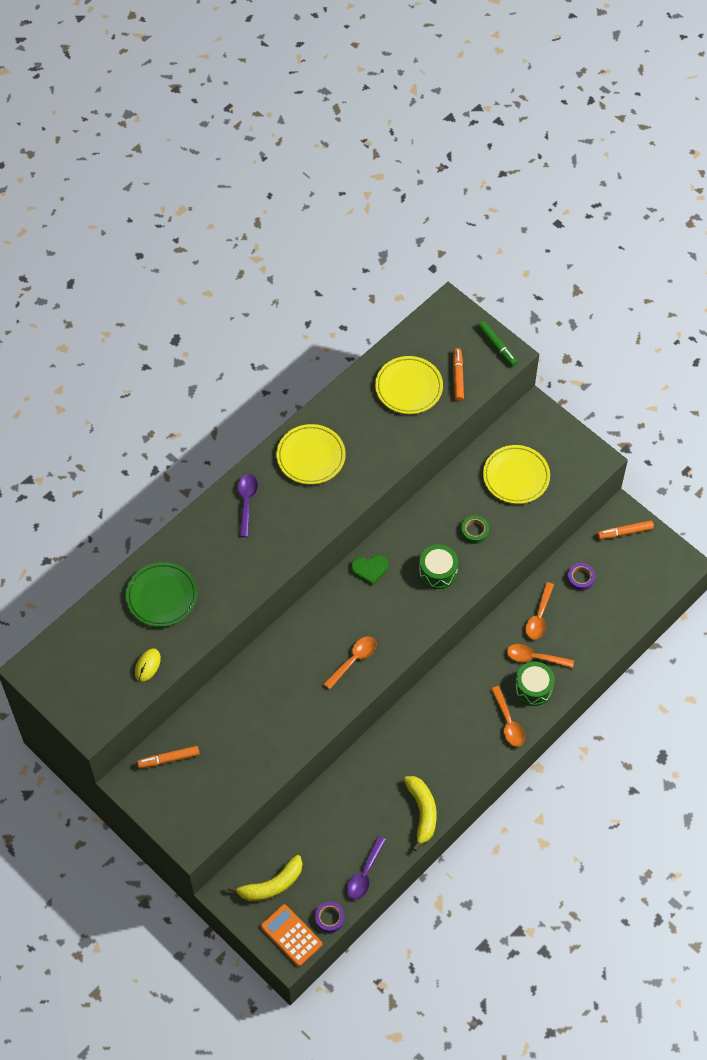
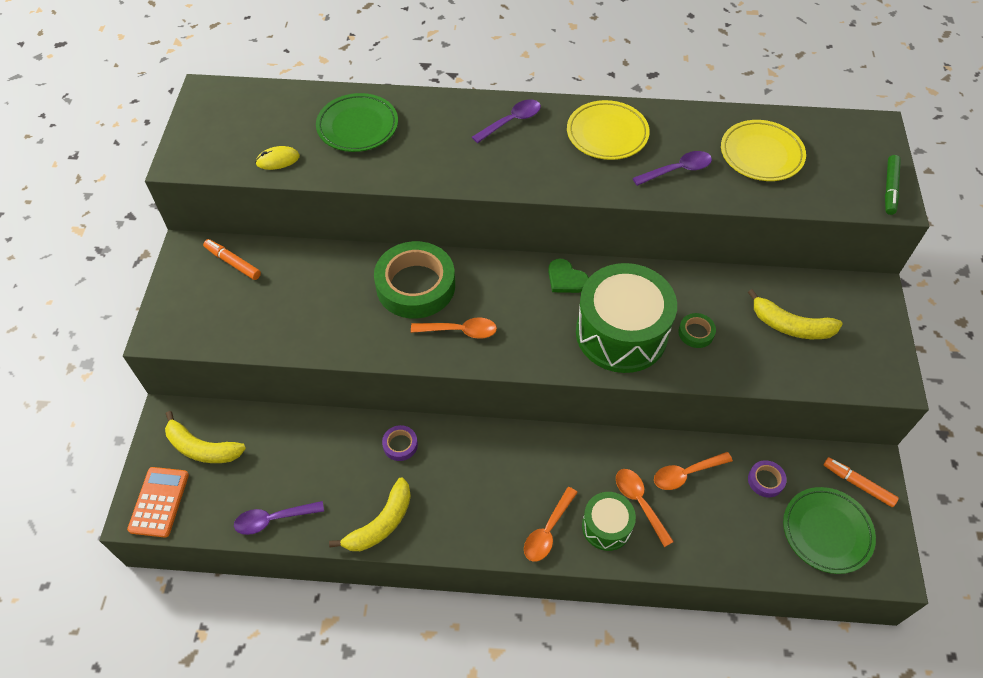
camera: 50 degrees right, 5 degrees down
(293, 660) = (415, 285): none -> green tape
(329, 918) = (201, 522): purple tape -> purple tape (400, 445)
(377, 443) = (677, 170): none -> purple spoon
(438, 572) = (621, 333): green drum -> green drum, size x1.91
(458, 377) = (819, 182): orange marker -> none
(516, 476) = (791, 326): yellow plate -> yellow banana
(636, 575) = (826, 532): none -> green plate

